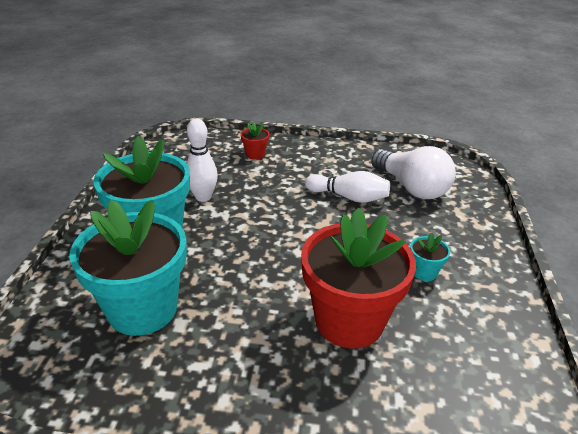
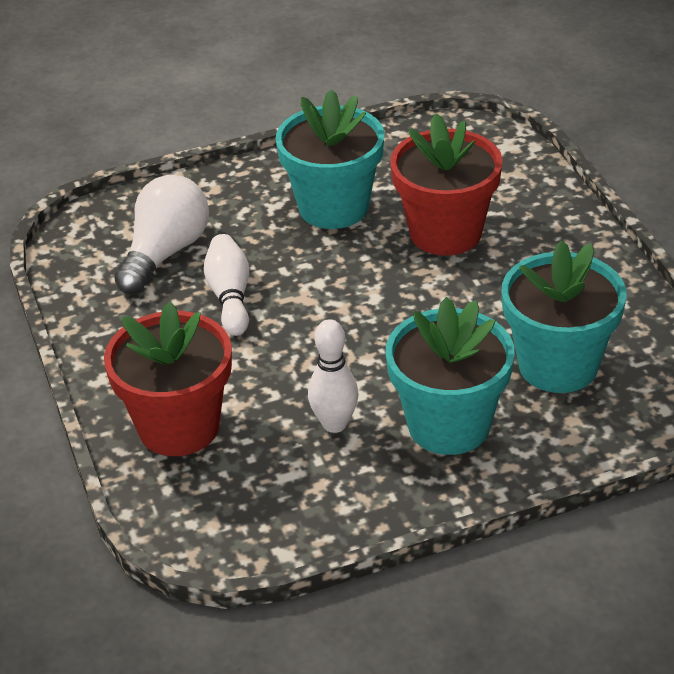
camera: 115 degrees left, 5 degrees up
(255, 154) = (179, 427): red flower pot -> red flower pot, size x2.42
(424, 272) = (333, 207): turquoise flower pot -> turquoise flower pot, size x2.42

